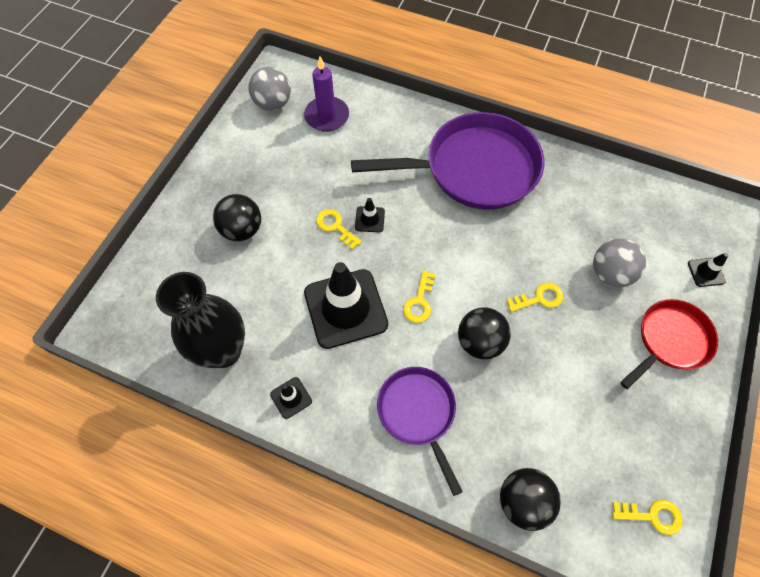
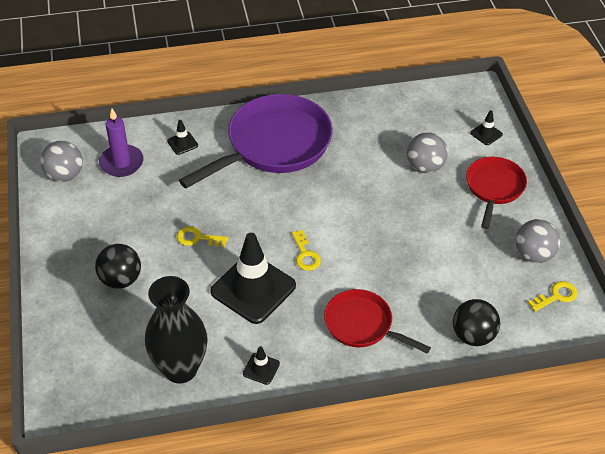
camera: 35 degrees left, 15 degrees down
(369, 219) = (221, 219): black traffic cone -> black traffic cone (182, 143)
(418, 413) = (362, 325): purple pan -> red pan
(480, 342) = (369, 257): black ball -> none
(539, 298) = (389, 207): yellow key -> none
(660, 447) = (533, 255): none -> grey ball

